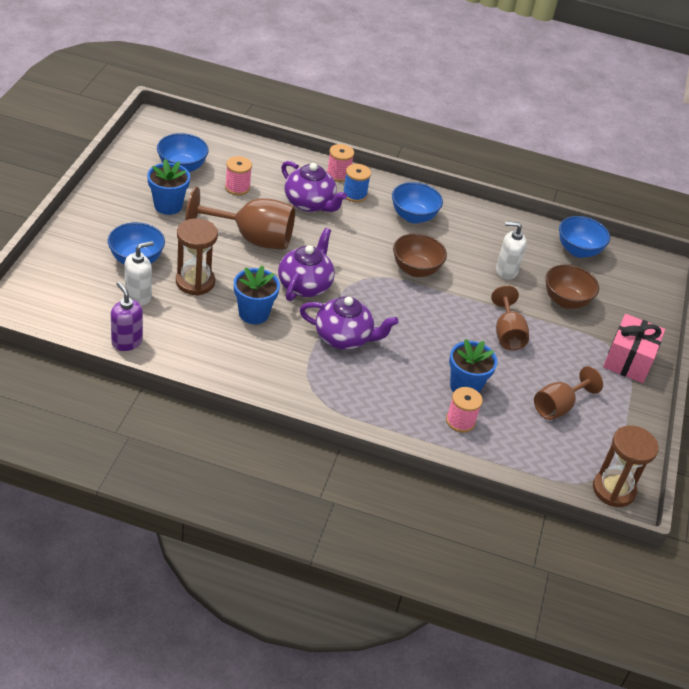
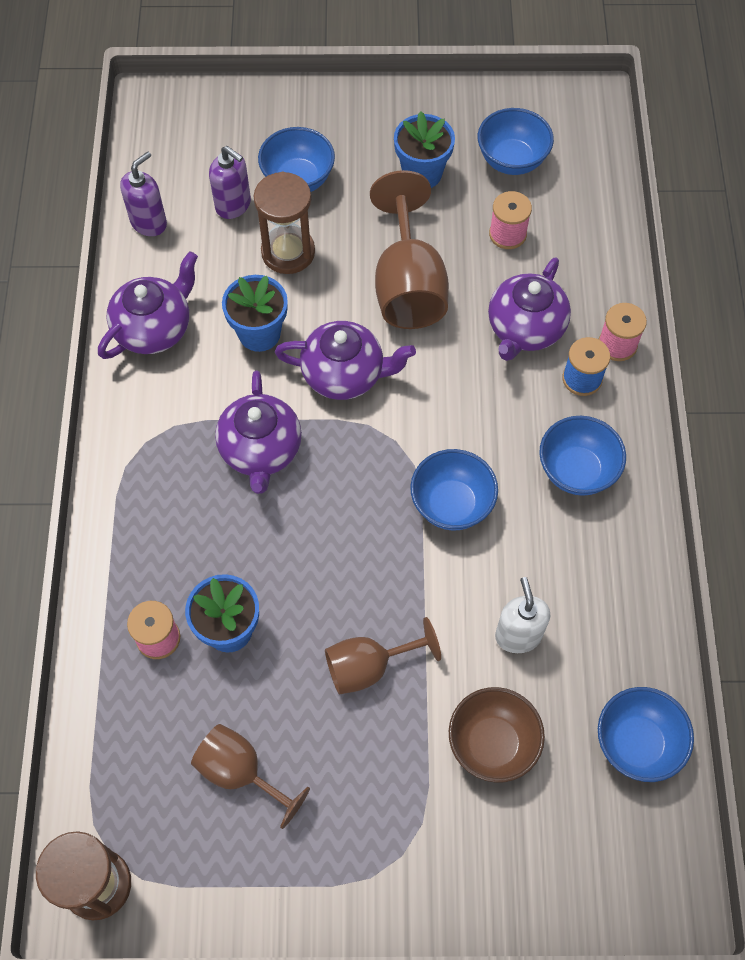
camera: 80 degrees right, 20 degrees up
(138, 296) = (233, 205): white soap dispenser -> purple soap dispenser
(222, 363) = (154, 328): none -> purple teapot
(415, 269) = (451, 504): brown bowl -> blue bowl
(628, 360) = (393, 872): pink gift -> none

